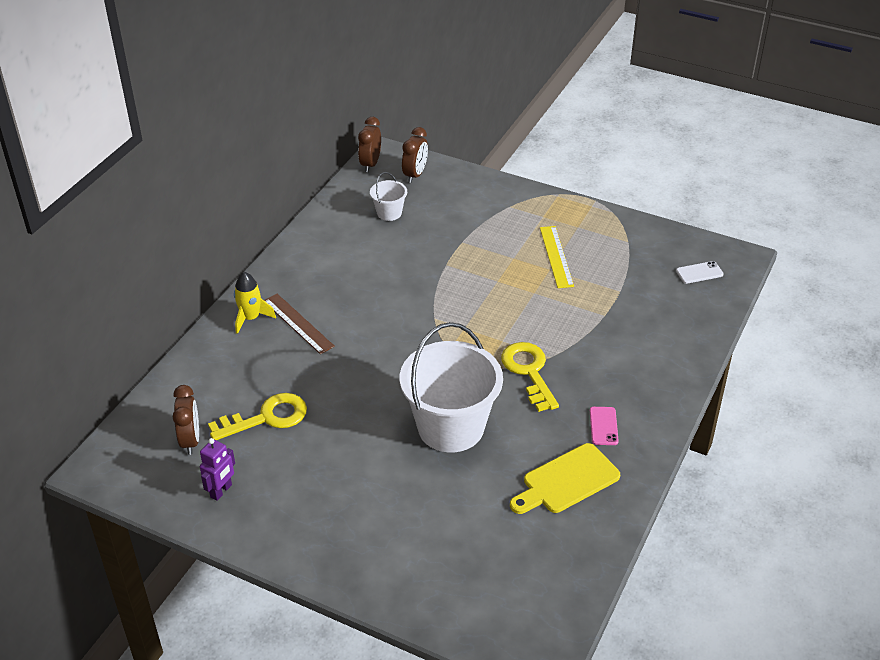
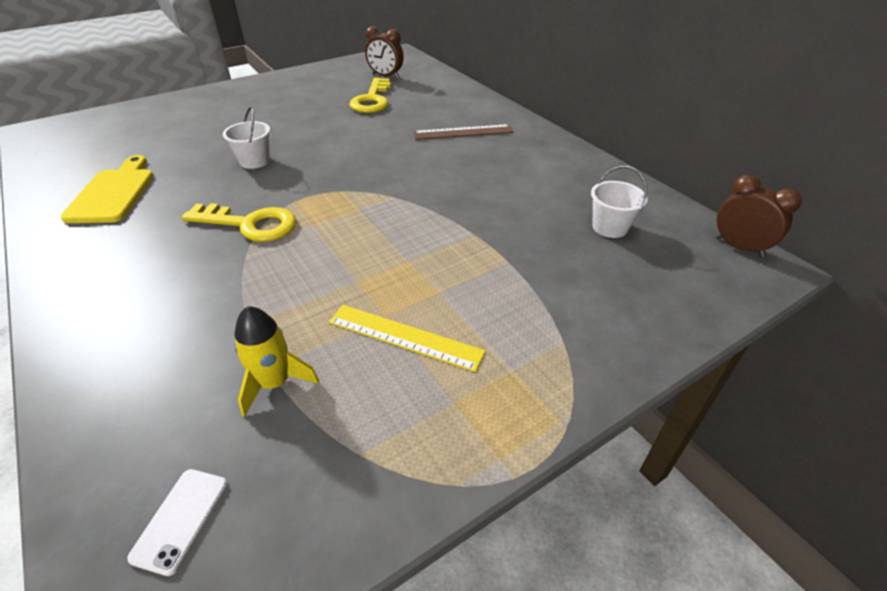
camera: 120 degrees right, 0 degrees up
(221, 491) = (330, 76): purple robot -> none
(251, 318) = (491, 116): yellow rocket -> yellow rocket (274, 383)
(415, 175) = (696, 277): brown clock -> none
(450, 427) = (254, 161): white bucket -> white bucket, size x0.45
(603, 426) = (121, 239): pink phone -> none

